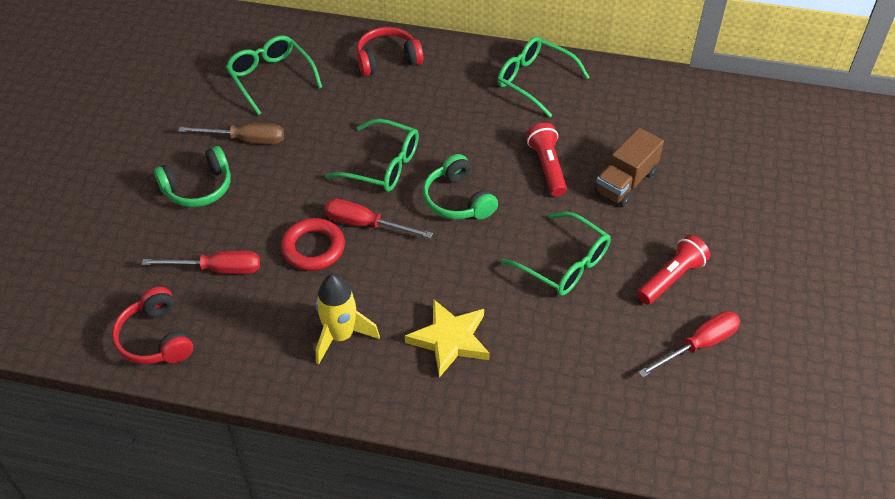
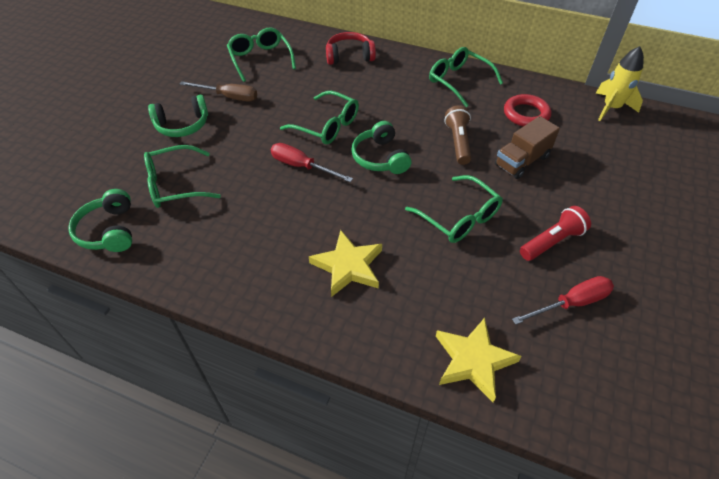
camera: 10 degrees right, 0 degrees up
(156, 338) = (109, 230): red headphones -> green headphones
(217, 269) = (176, 185): red screwdriver -> green glasses
(313, 248) = (255, 179): red ring -> red ring (526, 114)
(340, 336) = (257, 250): yellow rocket -> yellow rocket (611, 108)
(547, 167) = (458, 142): red flashlight -> brown flashlight
(604, 422) = (473, 360): none -> yellow star

